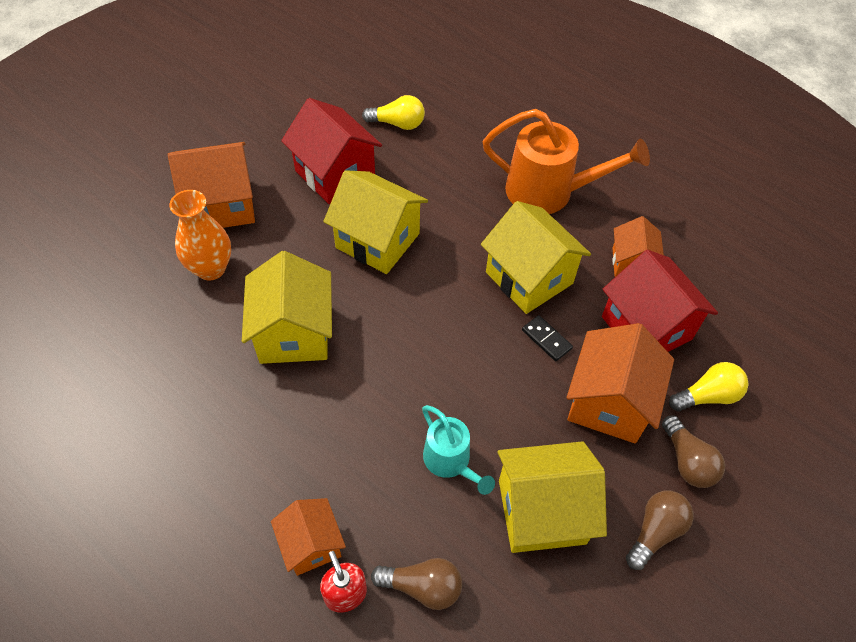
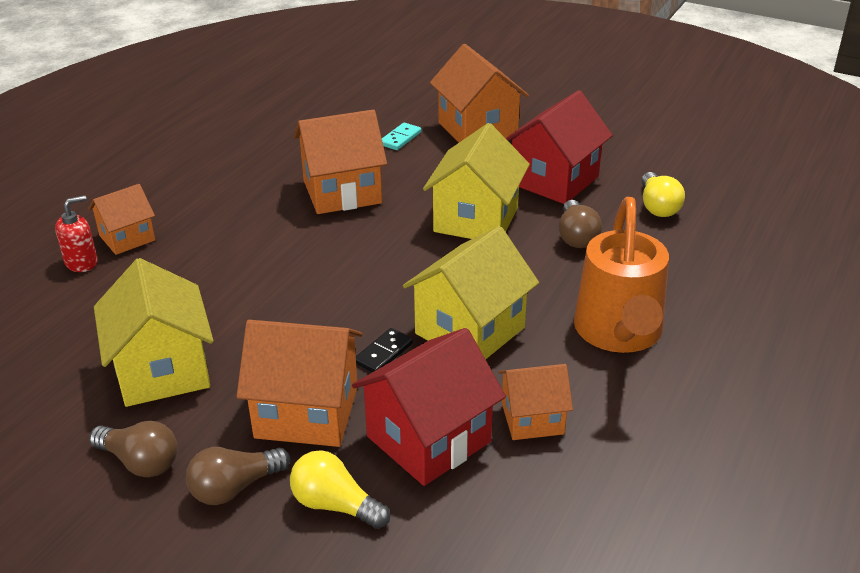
camera: 80 degrees right, 20 degrees down
(211, 268) = (400, 138): orange vase -> turquoise domino
(294, 333) = (342, 192): yellow house -> orange house
(422, 586) = (85, 303): brown light bulb -> brown light bulb (576, 236)
(451, 462) = (214, 303): turquoise watering can -> none
(707, 396) = (335, 505): yellow light bulb -> yellow light bulb turned 150 degrees clockwise

